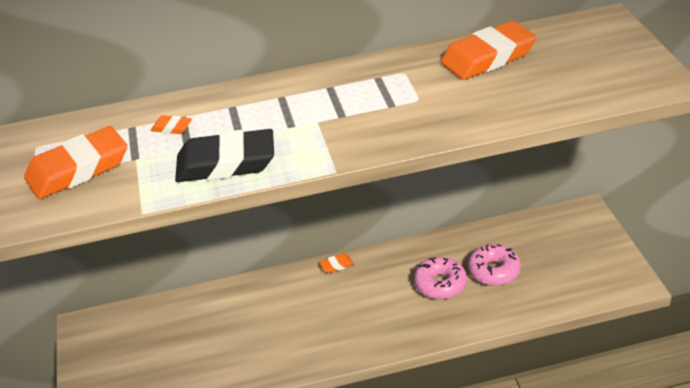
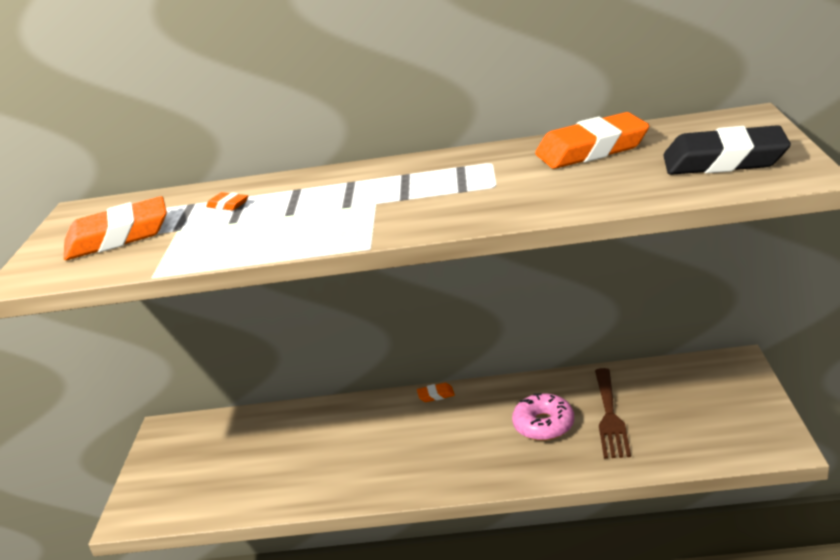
camera: 15 degrees right, 10 degrees down
(226, 163) = (261, 236): black eraser -> black eraser (724, 160)
(493, 271) = (610, 417): pink donut -> brown fork

